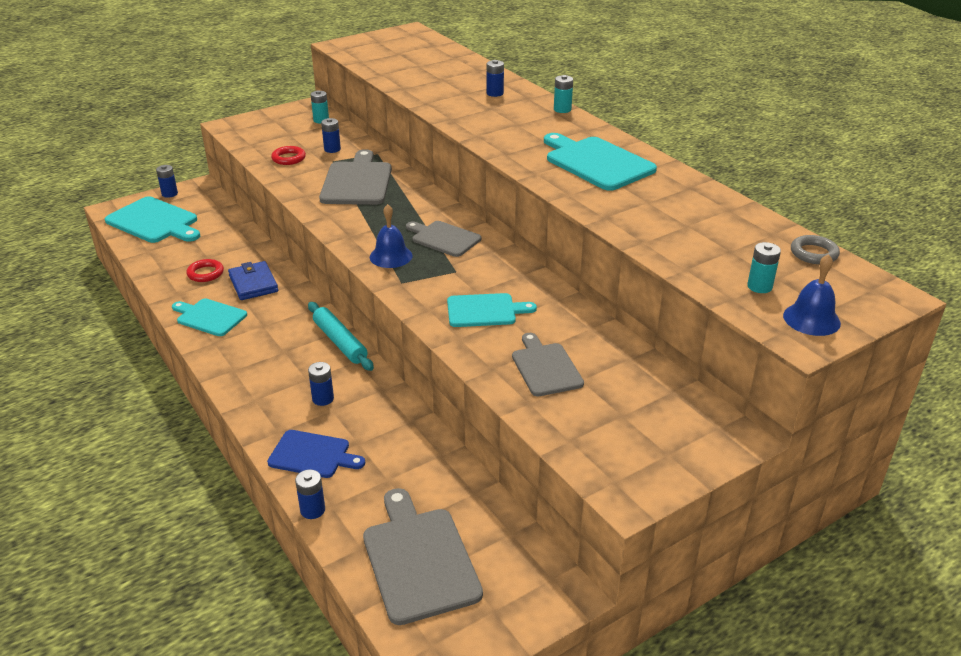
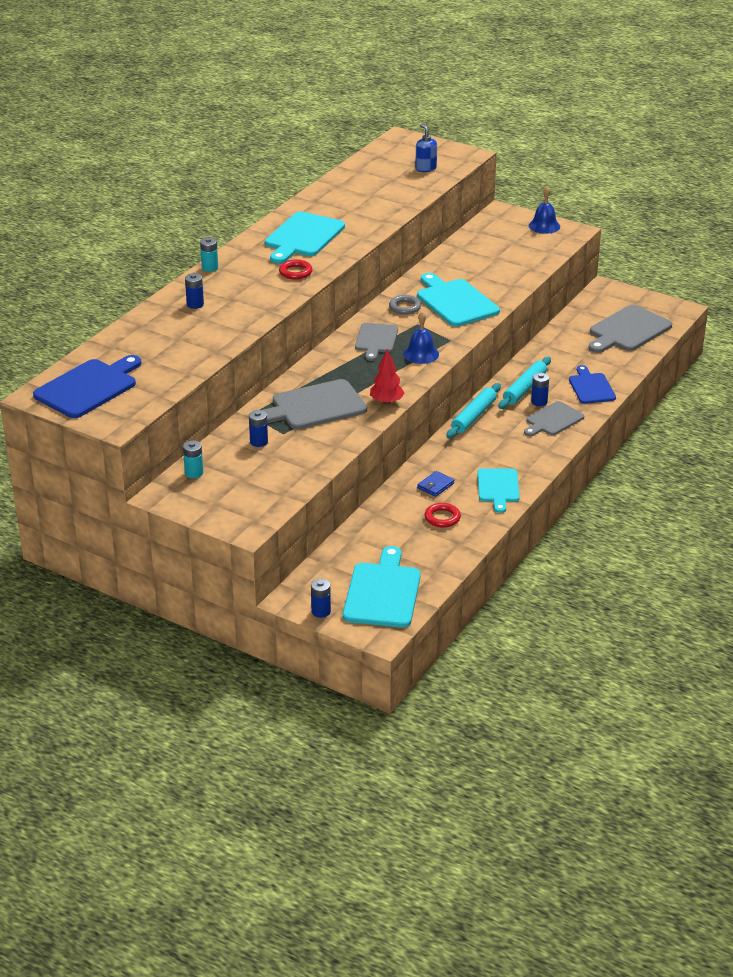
camera: 115 degrees left, 0 degrees up
(253, 283) = (435, 486): blue wallet -> blue wallet, size x0.65
(288, 158) = (296, 459): red ring -> red ring (295, 272)
(312, 510) = (631, 372): blue battery -> none
(324, 215) = (386, 402): none -> red tree
(359, 398) = (524, 388): none -> turquoise rolling pin
(401, 44) = (89, 387): none -> blue cutting board
(485, 311) = (455, 301): turquoise cutting board -> turquoise cutting board, size x1.56
(545, 367) = (494, 270): grey cutting board -> grey cutting board (553, 420)
(759, 286) = (425, 168): turquoise battery -> blue soap dispenser
(811, 319) = (446, 154): blue bell -> blue bell (544, 226)
(813, 253) = (372, 158): grey ring -> grey ring (405, 307)

